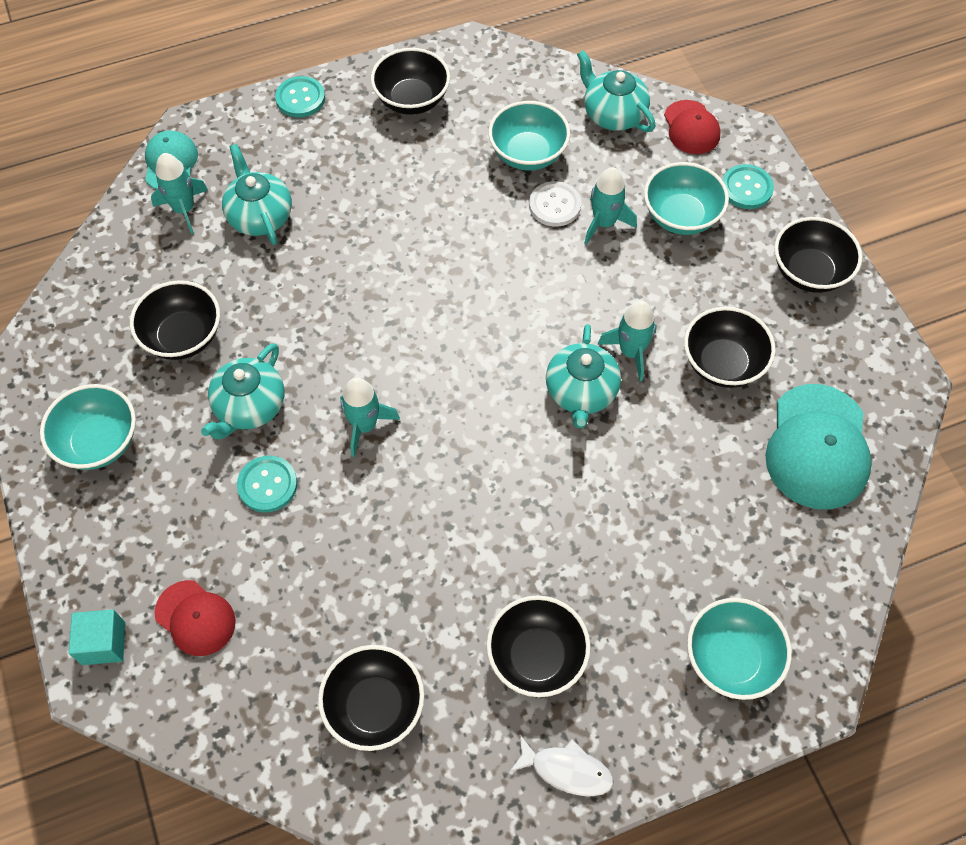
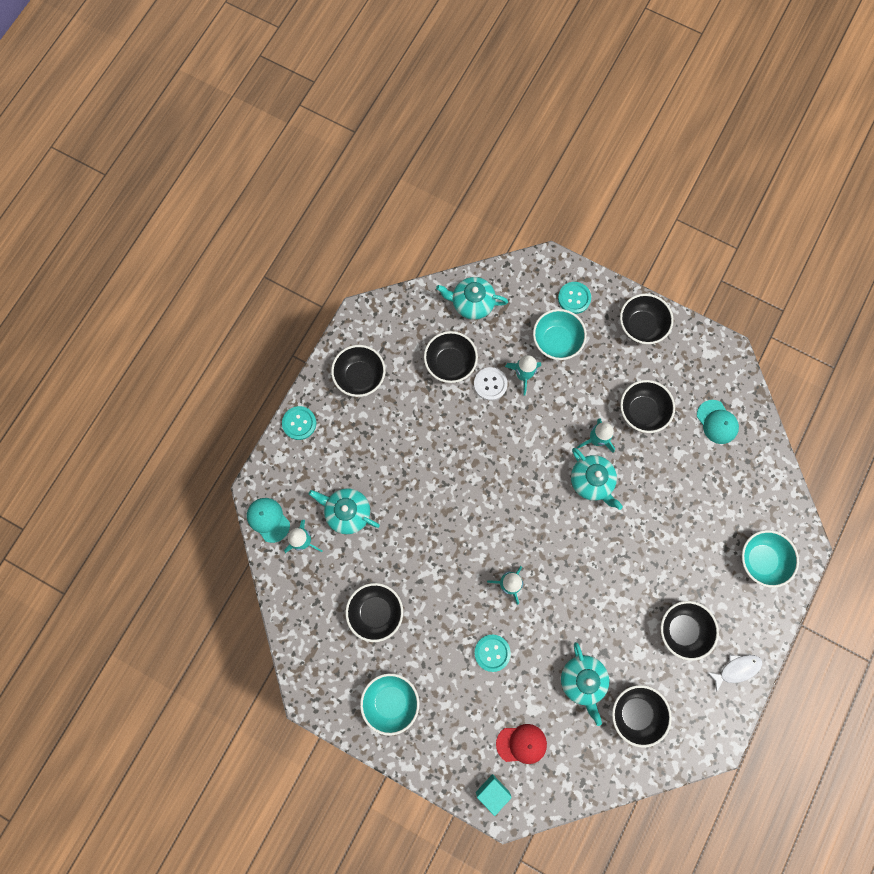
camera: 40 degrees left, 15 degrees up
(249, 406) = (445, 621): turquoise teapot -> turquoise teapot (582, 680)
(528, 154) = (450, 363): turquoise bowl -> black bowl
(691, 127) = (518, 281): red cap -> none
(817, 447) = (717, 422): turquoise cap -> turquoise cap, size x0.58

